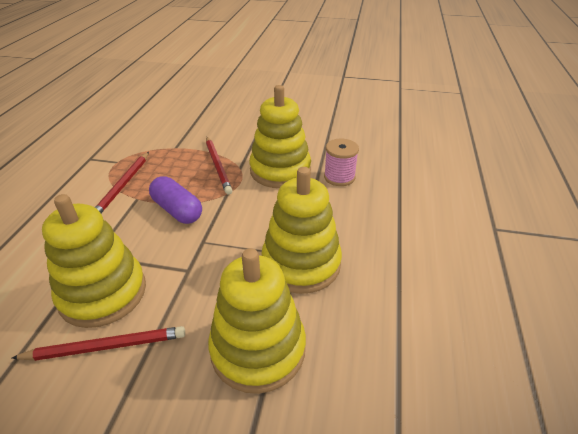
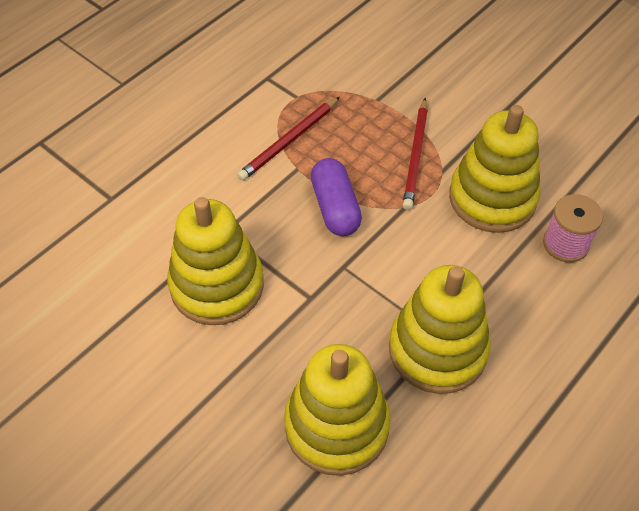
camera: 30 degrees right, 15 degrees up
(106, 346) = (199, 348): red pencil -> none

